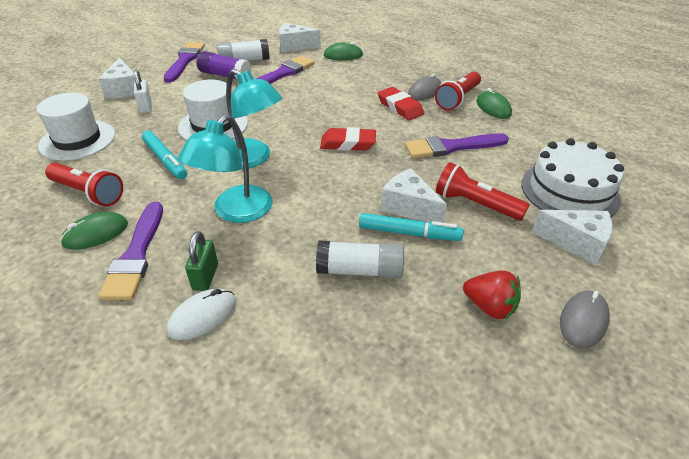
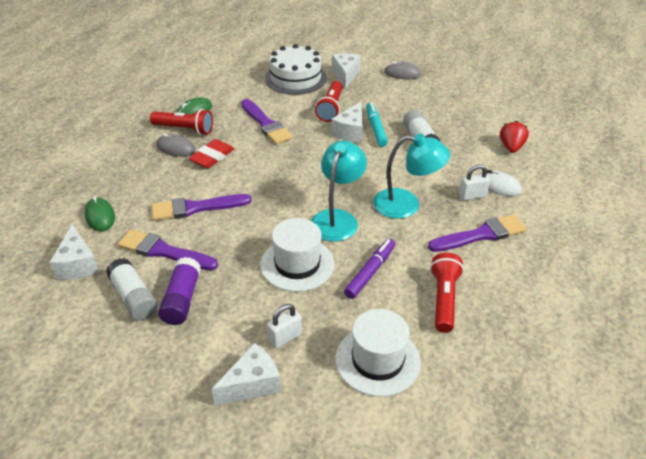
camera: 110 degrees left, 0 degrees up
(96, 234) = (480, 267): green mouse -> none
(165, 160) = (370, 272): turquoise marker -> purple marker
(185, 60) = (146, 361): purple brush -> purple brush (196, 208)
(205, 277) = (472, 196): green padlock -> white padlock
(348, 143) = (286, 173): red eraser -> none
(490, 307) = (413, 97): red strawberry -> red strawberry (511, 147)

